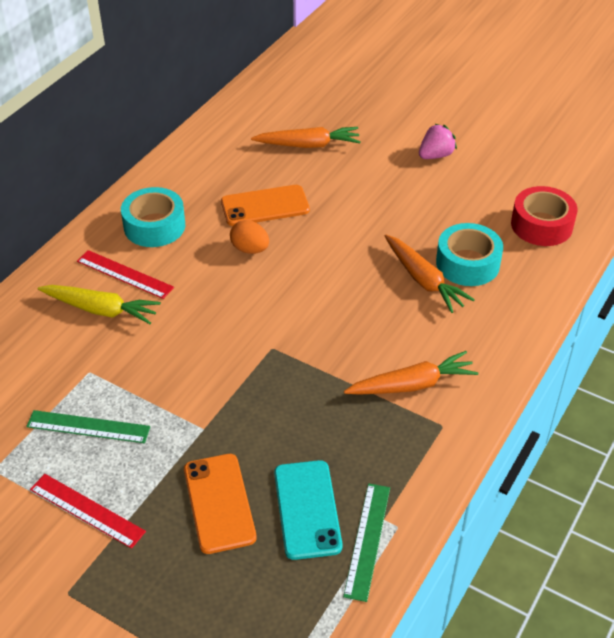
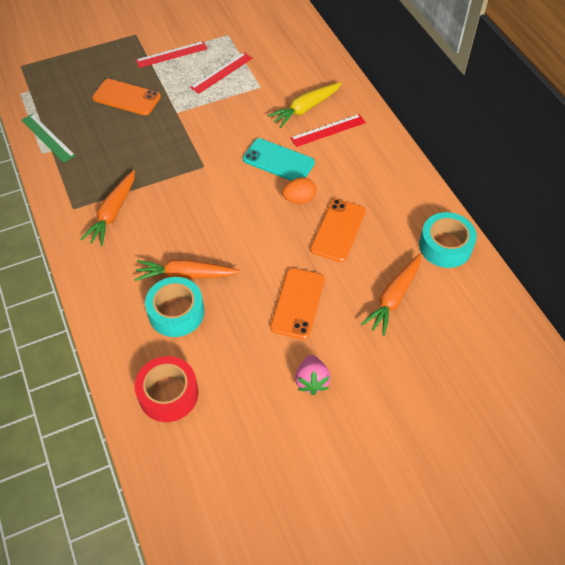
camera: 125 degrees right, 10 degrees up
(88, 427) = (221, 72): green ruler -> red ruler
(154, 226) = (364, 163): turquoise tape -> turquoise tape (445, 246)
(307, 509) = (88, 125): turquoise phone -> turquoise phone (278, 161)
(373, 195) = (297, 303): none -> orange phone

